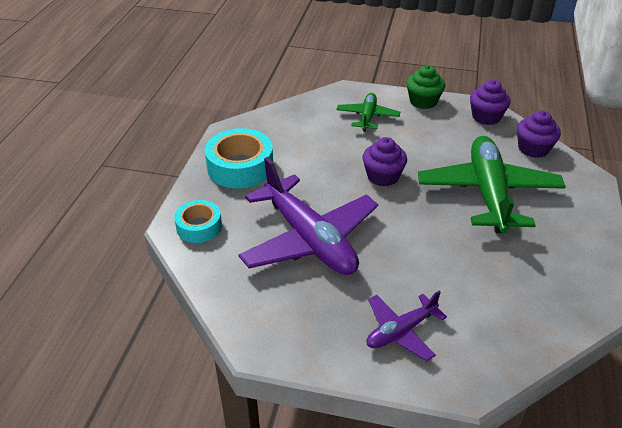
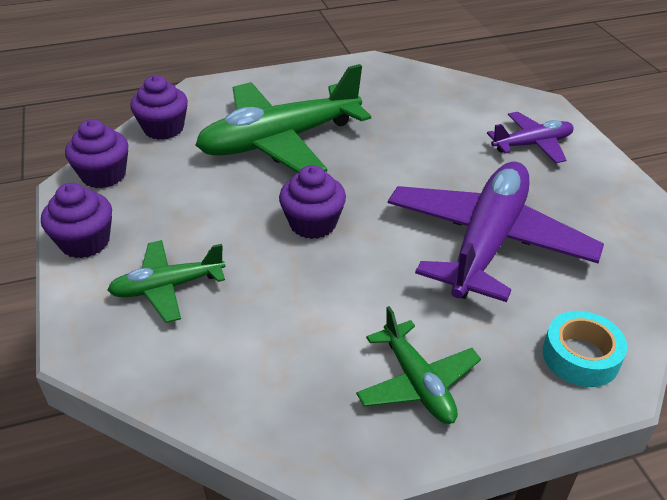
camera: 120 degrees left, 0 degrees up
(240, 167) = (417, 382): turquoise tape -> green plane
(401, 331) = (532, 145): purple plane -> purple plane turned 45 degrees counterclockwise
(423, 101) = (85, 242): green cupcake -> purple cupcake

